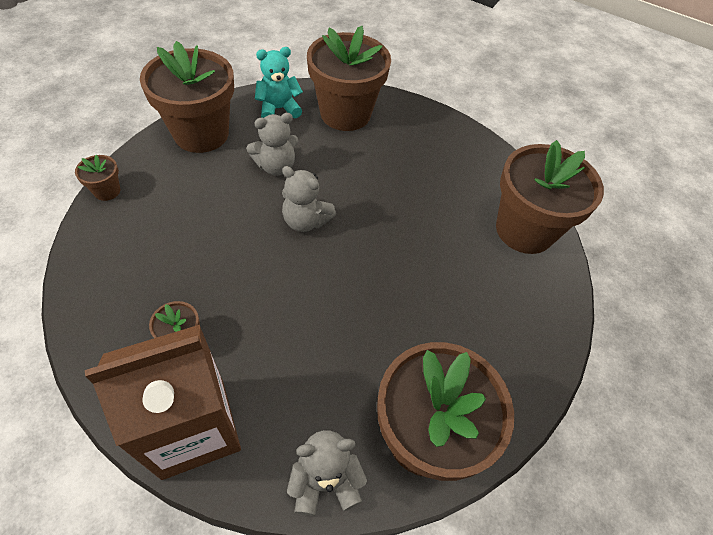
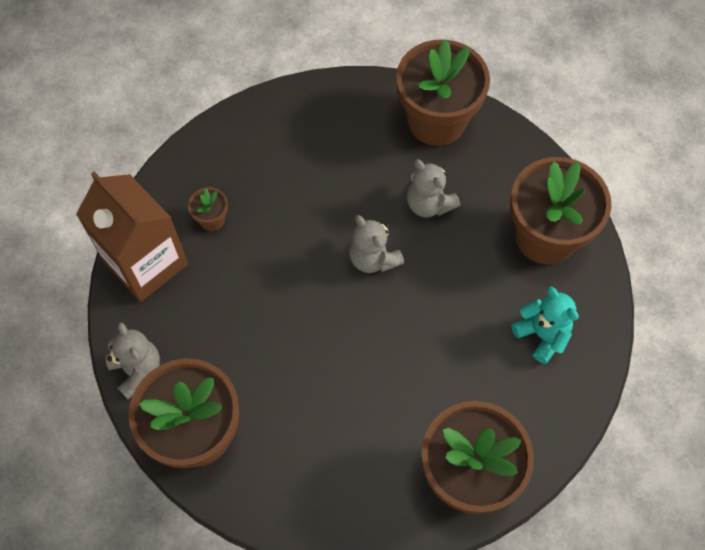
camera: 75 degrees right, 10 degrees up
(107, 191) = (328, 88): brown flower pot -> none
(278, 109) = (513, 170): turquoise teddy bear -> turquoise teddy bear (542, 335)
(305, 221) = (373, 258): grey teddy bear -> grey teddy bear turned 45 degrees counterclockwise

